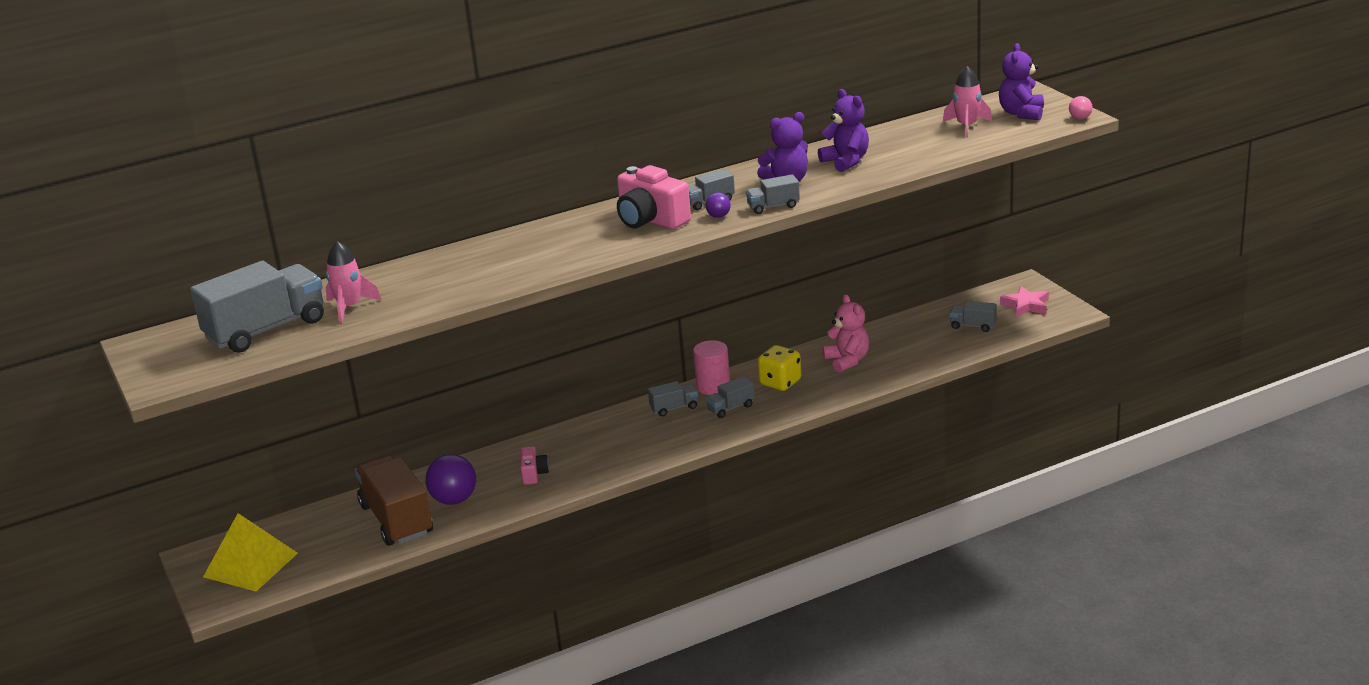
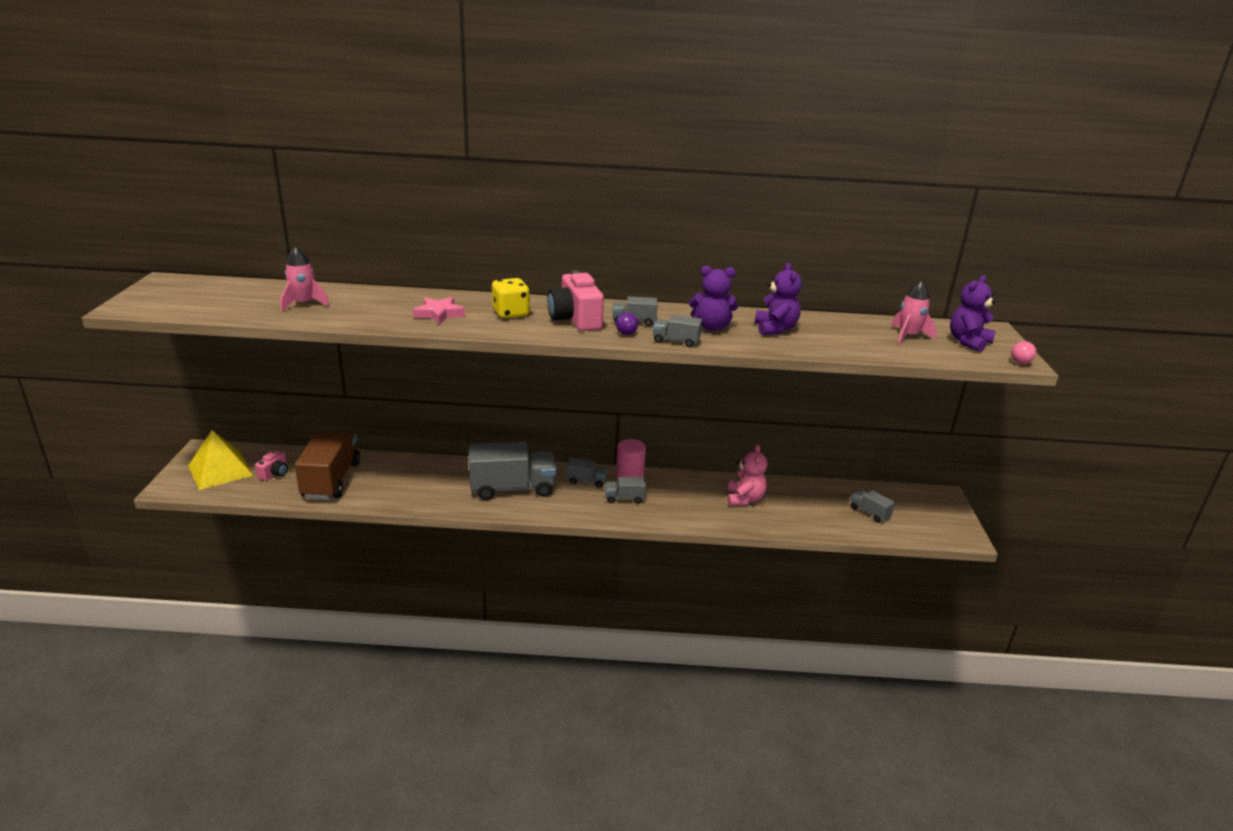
camera: 25 degrees right, 0 degrees up
(266, 330) = (237, 299): grey truck -> grey truck (512, 488)
(454, 500) = (379, 482): purple ball -> none
(534, 474) = (446, 487): pink camera -> pink camera (274, 473)
(780, 383) = (678, 494): yellow dice -> yellow dice (510, 313)
(1026, 305) = (929, 514): pink star -> pink star (439, 314)

